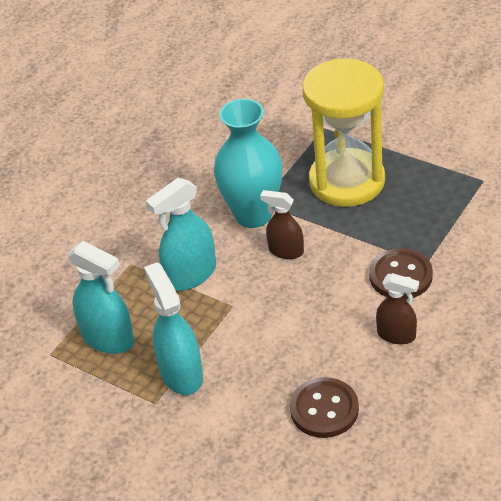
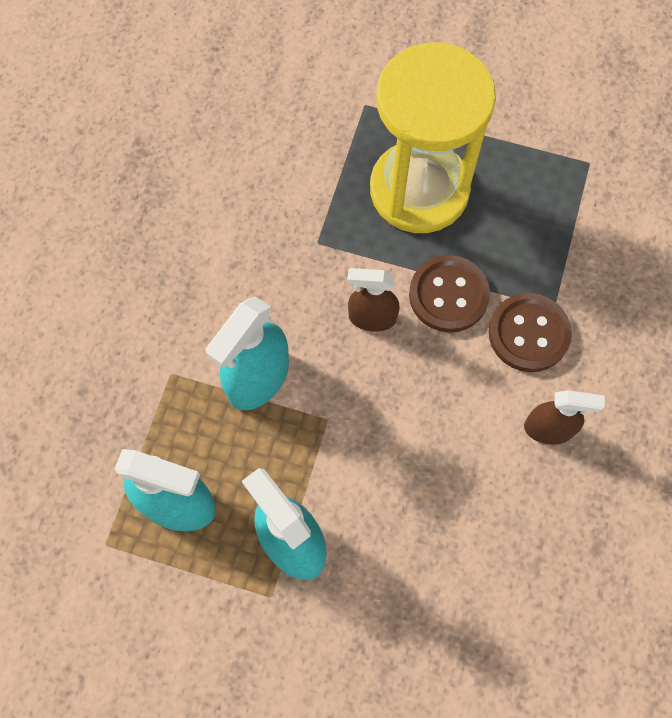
camera: 20 degrees left, 25 degrees up
(253, 215) = (313, 264): turquoise vase -> none
(324, 409) = (491, 564): brown button -> brown button (448, 295)

